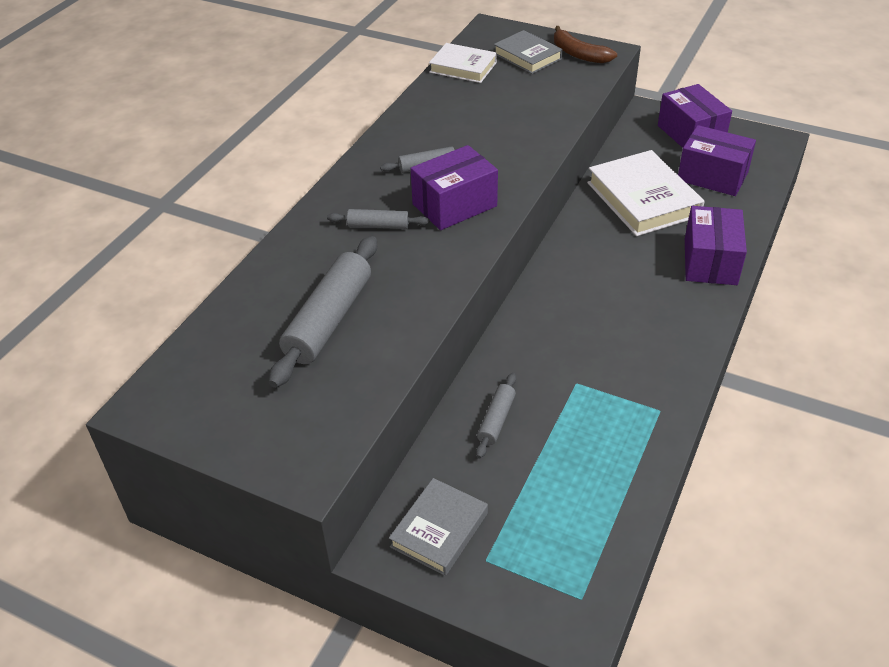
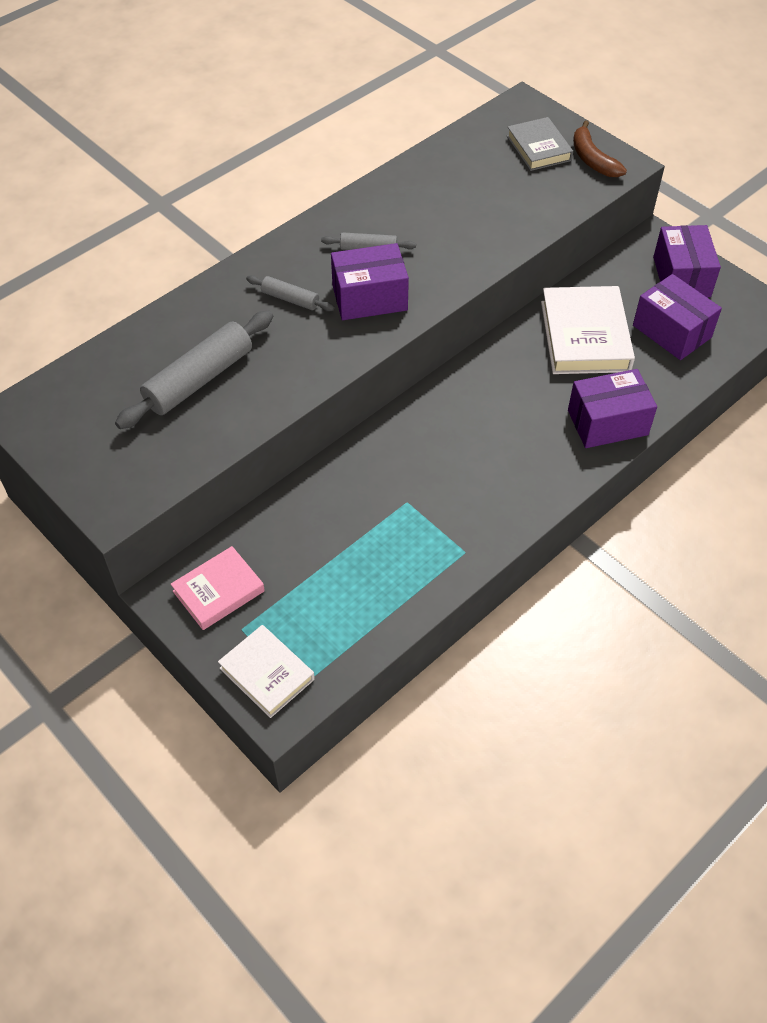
camera: 20 degrees right, 10 degrees up
(439, 530) = (218, 591): grey book -> pink book
(463, 67) = (467, 144): white book -> white book (267, 674)
(496, 420) = (318, 512): grey rolling pin -> none
(710, 261) = (607, 422): purple box -> purple box turned 45 degrees clockwise

